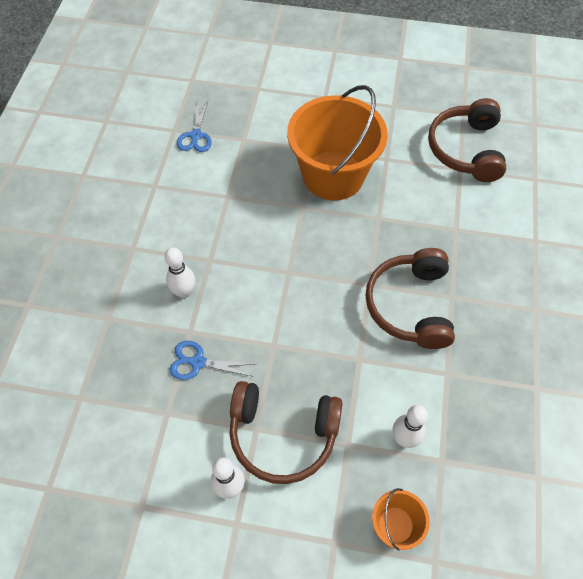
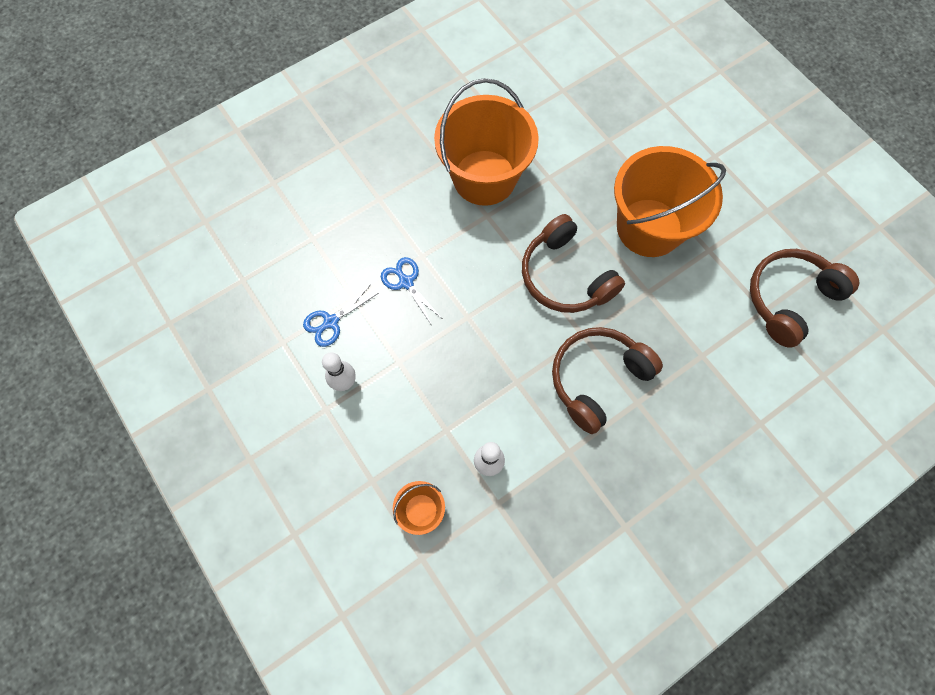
camera: 45 degrees right, 10 degrees up
(179, 234) = (484, 178): none -> orange bucket
(184, 292) = (446, 224): white bowling pin -> none
(195, 136) = (574, 108): blue scissors -> blue scissors (331, 322)
(282, 435) = (410, 383): brown headphones -> brown headphones (565, 276)

